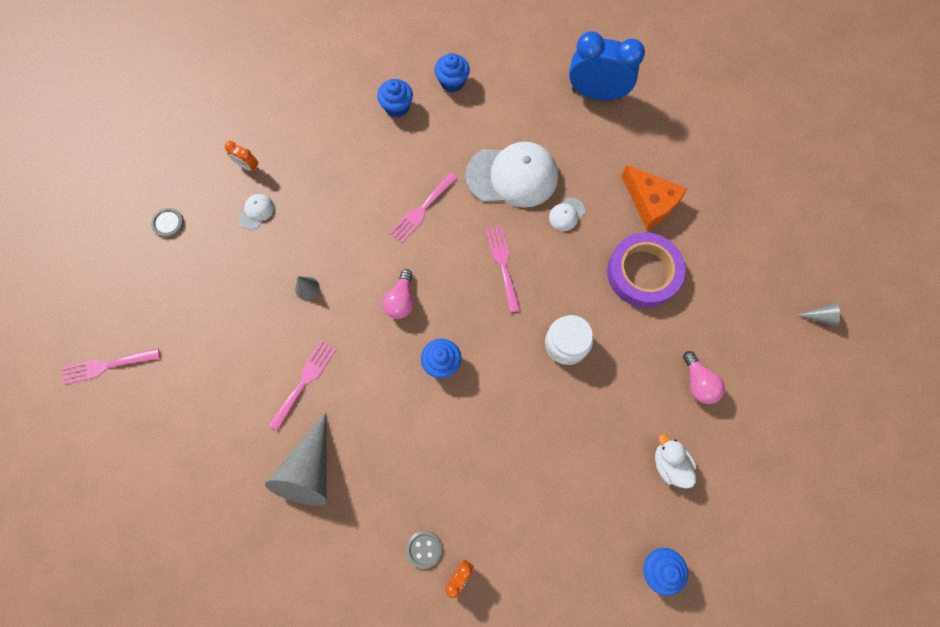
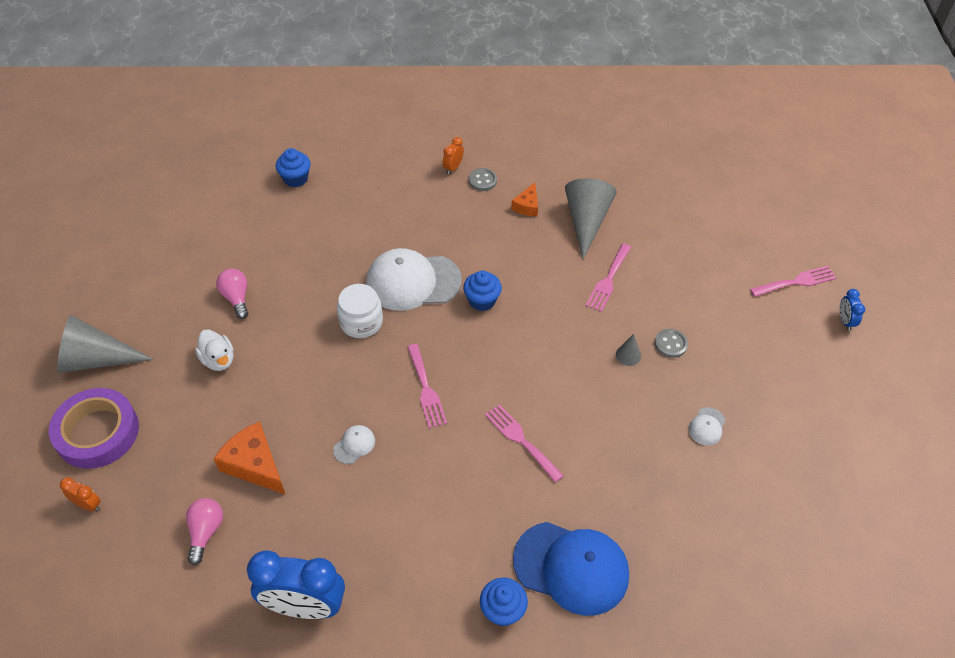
camera: 175 degrees right, 20 degrees down
(80, 313) = (845, 321): none -> blue clock
(168, 223) = (799, 408): grey button -> grey button (670, 344)
(248, 166) = (735, 477): orange clock -> orange clock (88, 504)
(375, 500) = (527, 206): none -> orange cheese
(397, 107) = (571, 567): blue cupcake -> blue cap
(401, 300) = (529, 349): pink light bulb -> pink light bulb (206, 532)
(422, 210) = (521, 440): pink fork -> pink fork turned 75 degrees counterclockwise
(512, 176) = (417, 485): white cap -> white cap (413, 282)
(643, 273) = (275, 389): purple tape -> purple tape (97, 432)
(669, 464) = (275, 240): white duck -> white duck (218, 360)
(820, 316) = (96, 359): grey cone -> grey cone, size x2.25

